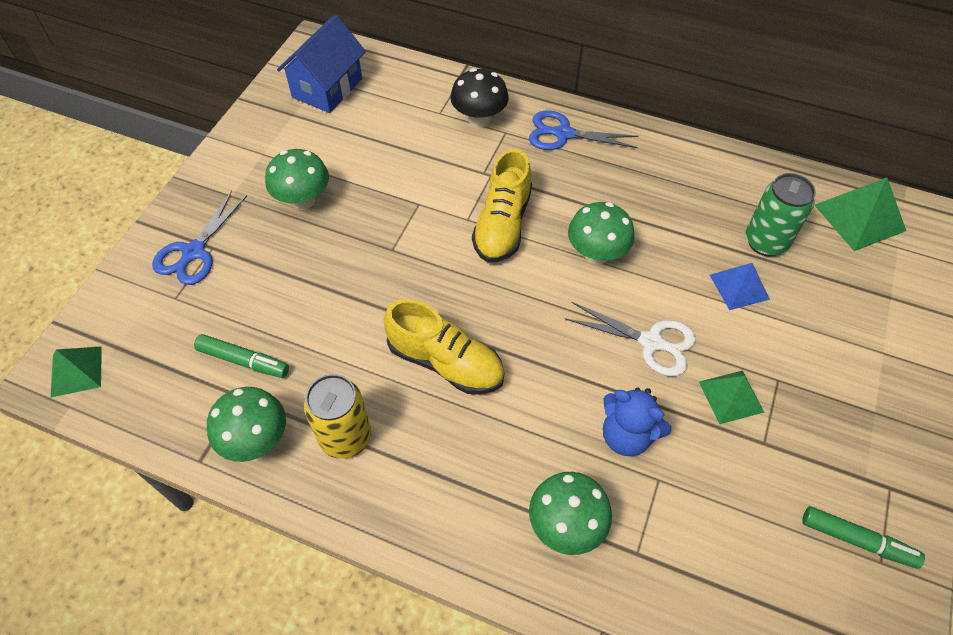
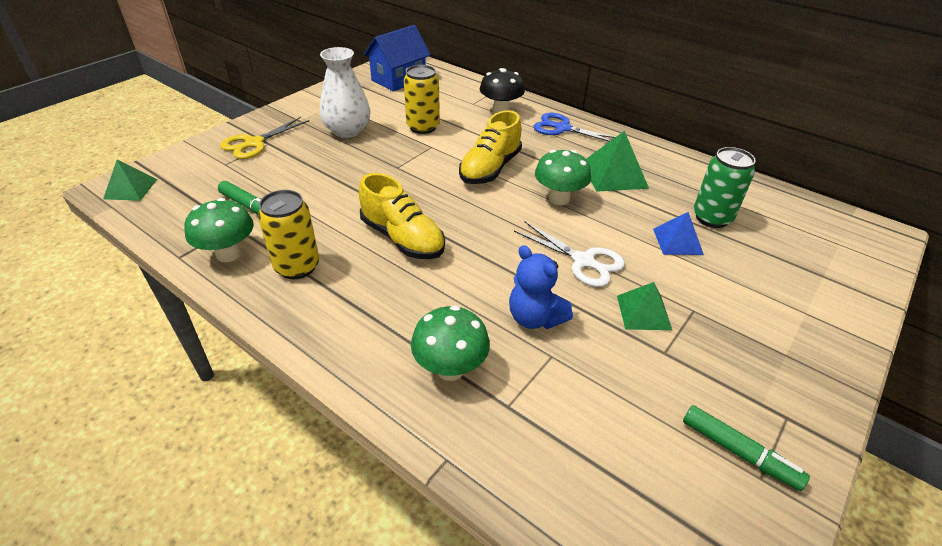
camera: 15 degrees right, 15 degrees down
(193, 252) = (253, 143): blue scissors -> yellow scissors
(303, 200) = (347, 130): green mushroom -> white vase
(395, 171) = (423, 127): none -> yellow can
(859, 217) = (805, 218): green pyramid -> green pyramid (614, 174)

